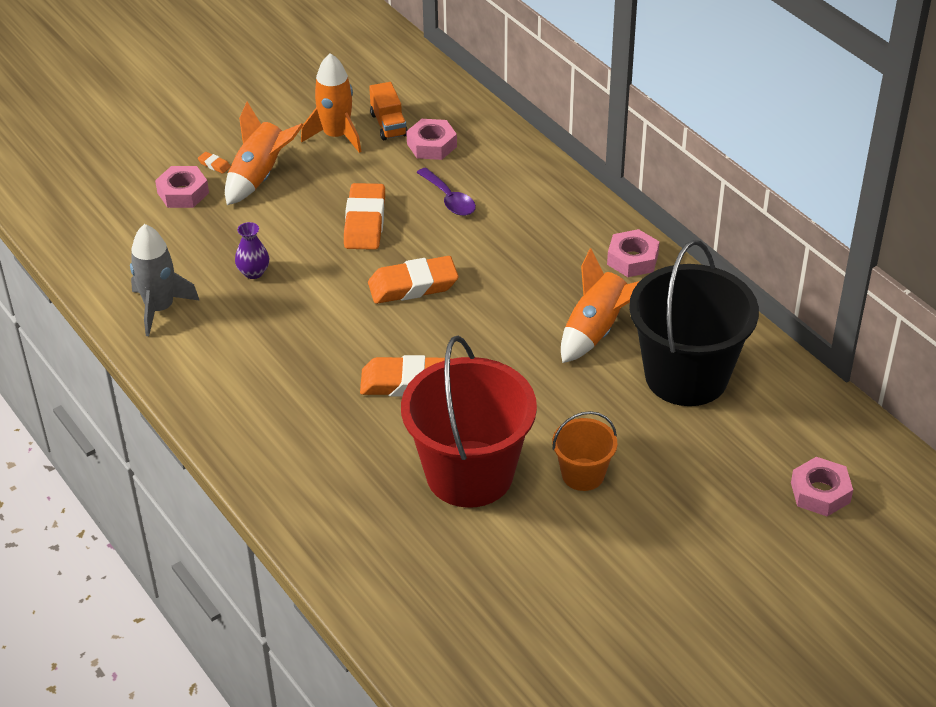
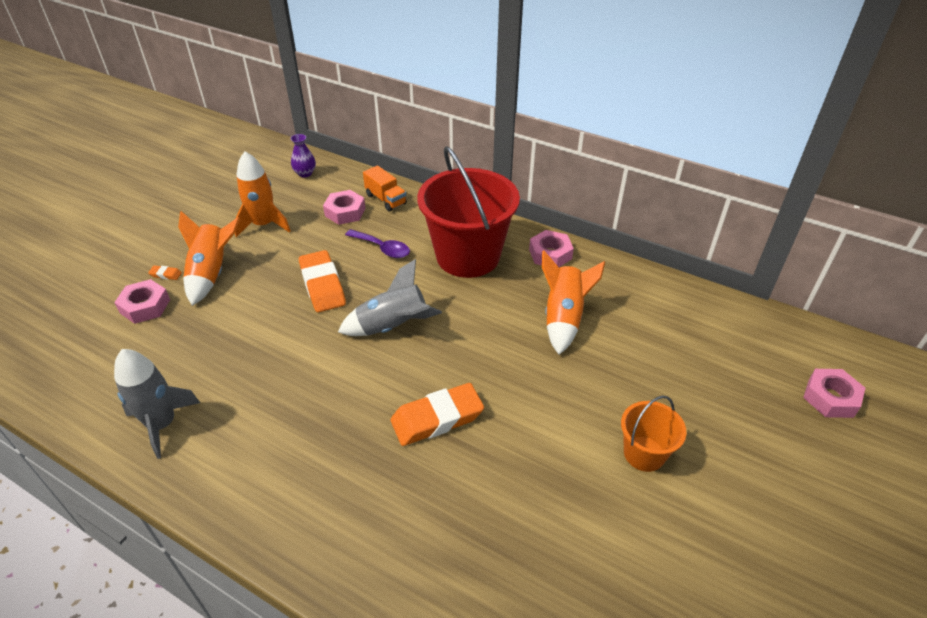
camera: 25 degrees left, 0 degrees up
(253, 272) = (243, 359): purple vase -> purple vase (305, 173)
(388, 125) = (302, 206): orange truck -> orange truck (386, 199)
(413, 285) = (392, 327): orange eraser -> grey rocket
(469, 474) = (548, 492): red bucket -> red bucket (468, 256)
(686, 376) = (656, 333): black bucket -> none

